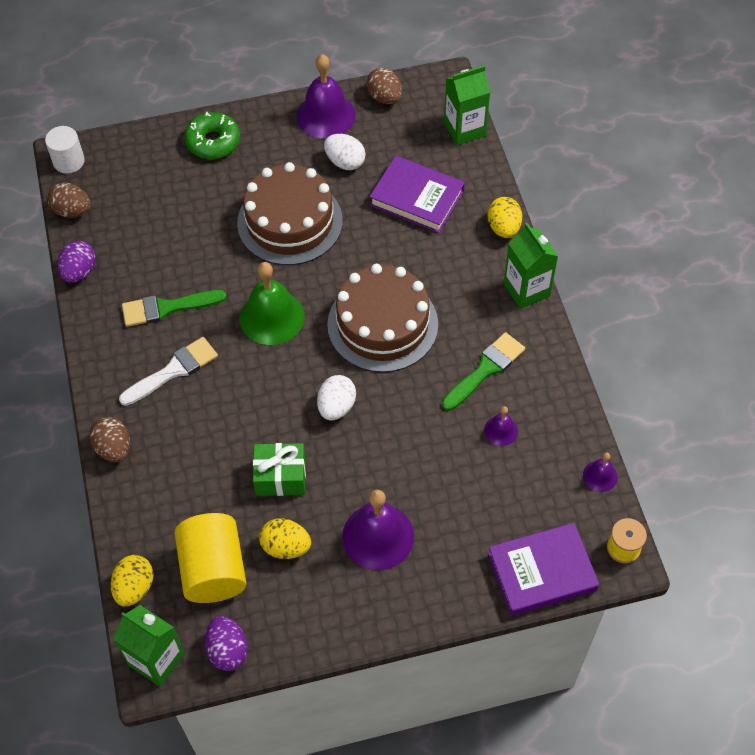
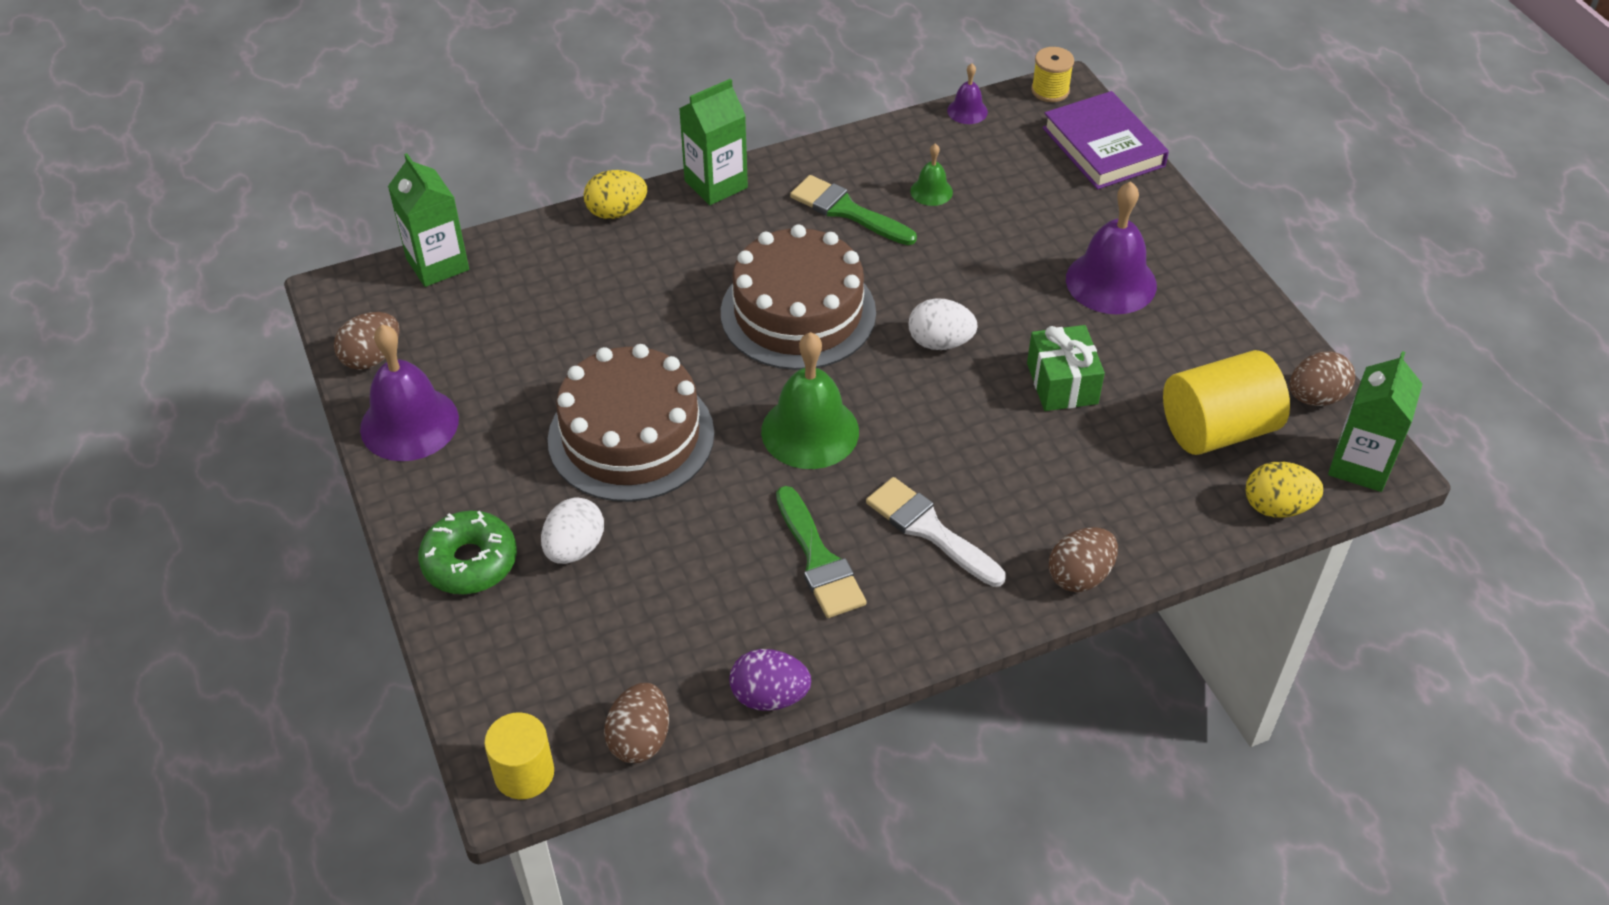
camera: 100 degrees left, 10 degrees down
(69, 161) = (524, 773): white cylinder -> yellow cylinder
(228, 650) = (1315, 397): purple egg -> brown egg
(286, 547) = (1158, 364): yellow egg -> none
(345, 162) = (507, 388): white egg -> white egg (574, 548)
(417, 198) = (572, 301): purple book -> none
(501, 430) = (931, 191): purple bell -> green bell

